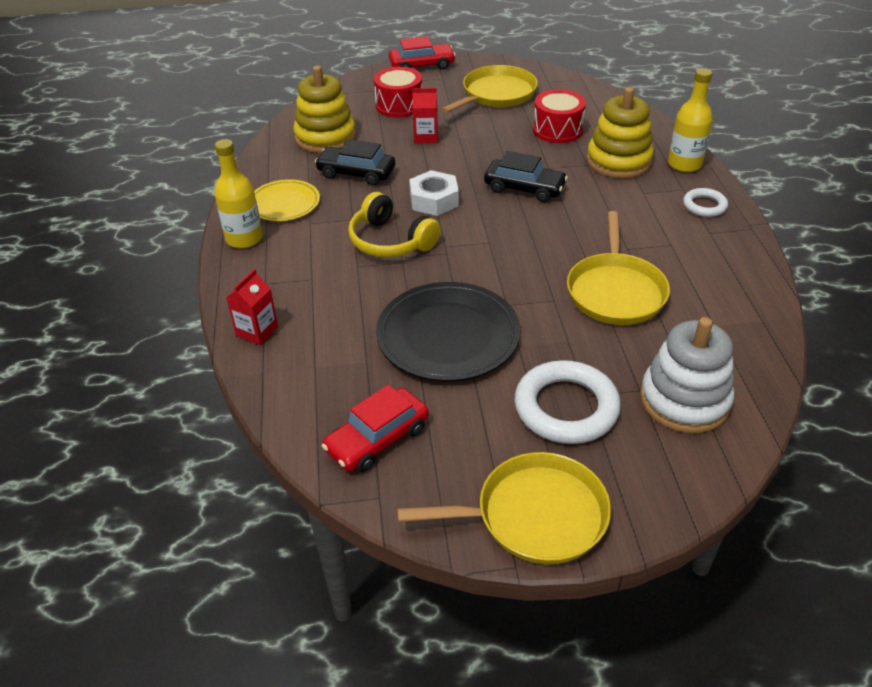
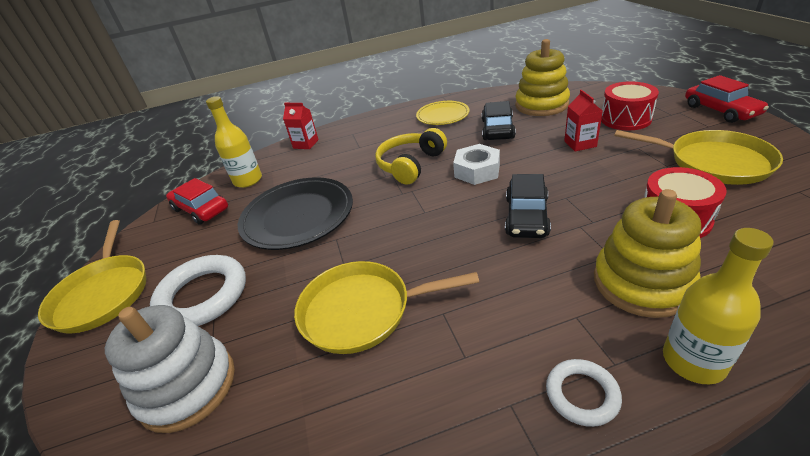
camera: 85 degrees right, 5 degrees down
(244, 239) = (397, 114): yellow bottle -> yellow bottle (248, 180)

